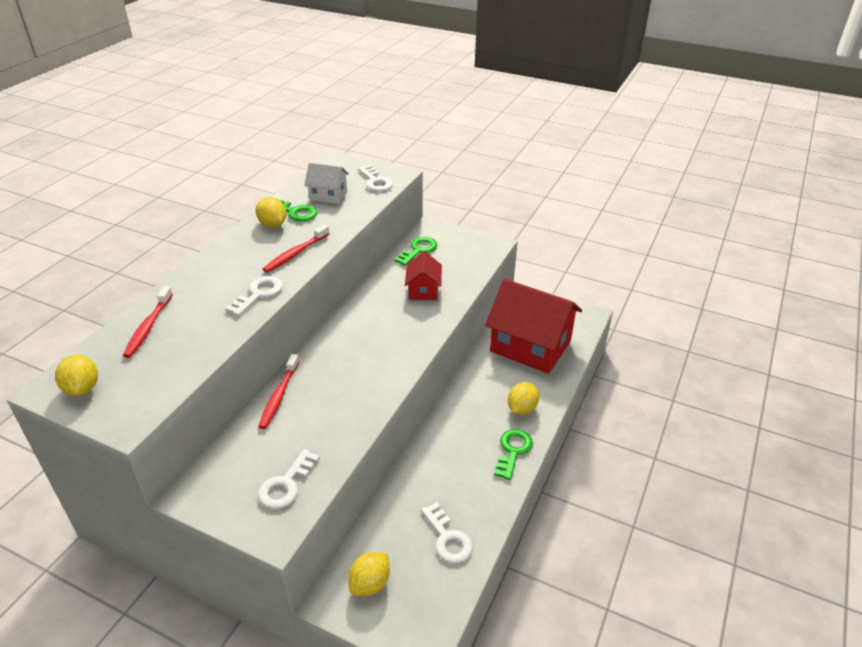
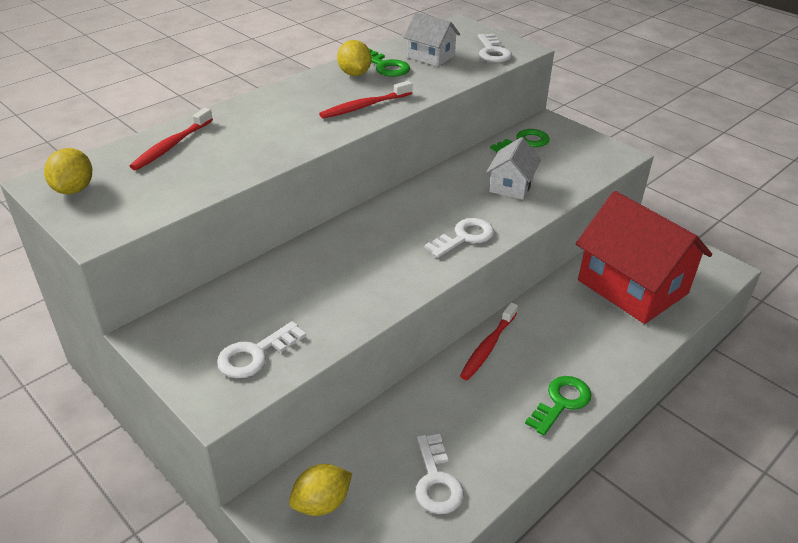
camera: 20 degrees right, 0 degrees up
(258, 294) = (303, 138): white key -> white key (464, 237)
(279, 396) = (293, 259): red toothbrush -> red toothbrush (488, 347)
(423, 290) = (511, 185): red house -> white house
(522, 409) = (592, 356): yellow lemon -> none

